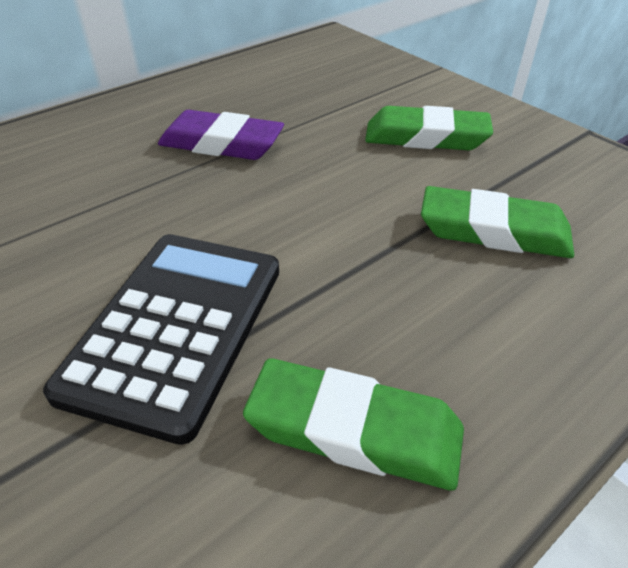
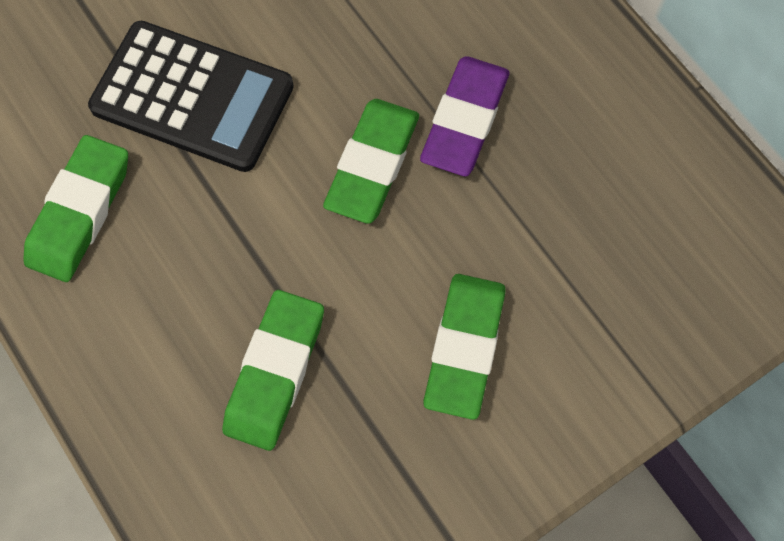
camera: 95 degrees right, 25 degrees up
(266, 188) = (372, 164): none -> green eraser

